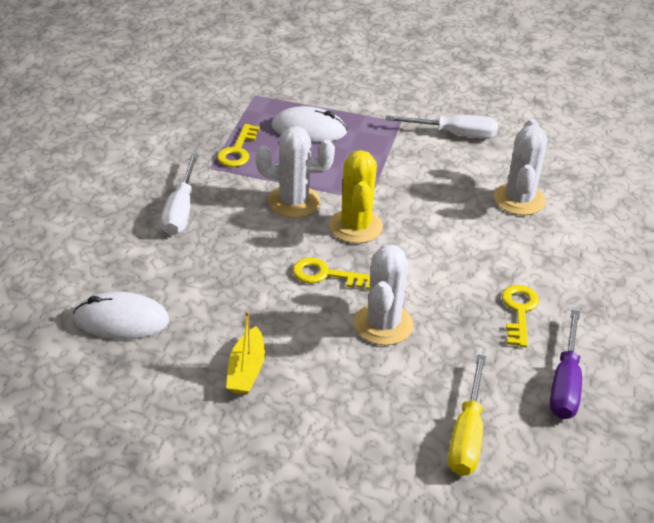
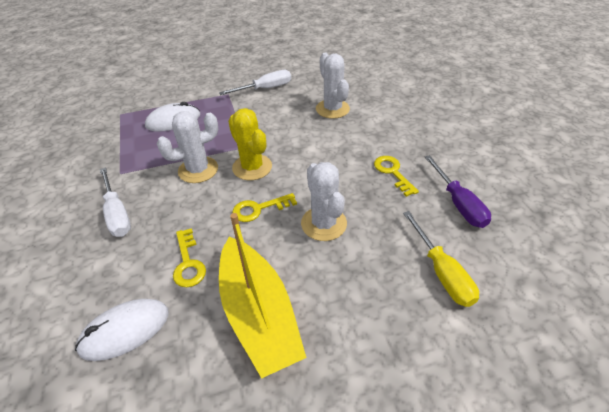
camera: 30 degrees left, 5 degrees up
(238, 150) = (133, 153): yellow key -> yellow key (188, 262)
(246, 370) = (258, 314): yellow boat -> yellow boat, size x2.04

